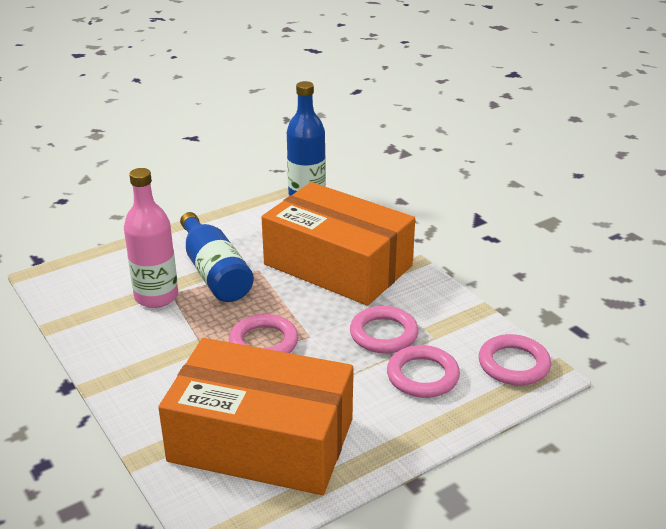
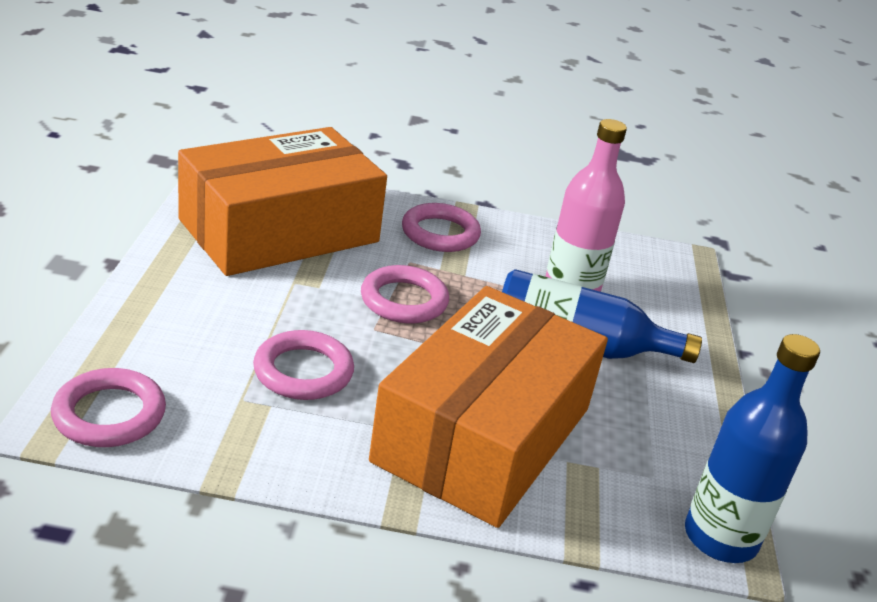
camera: 125 degrees right, 0 degrees up
(338, 265) = (483, 435): orange box -> orange box turned 45 degrees counterclockwise
(422, 376) = (204, 347): pink ring -> pink ring (440, 233)

